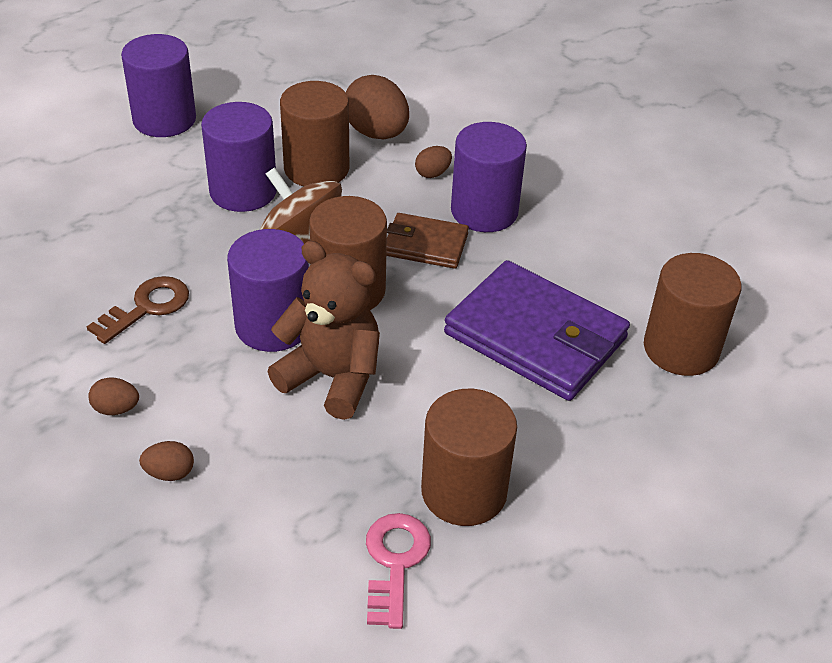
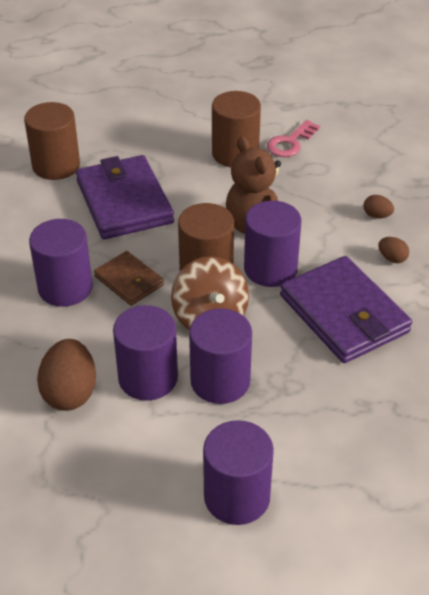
camera: 145 degrees left, 0 degrees up
(147, 307) = (344, 314): brown key -> purple wallet
(316, 168) = (148, 378): brown cylinder -> purple cylinder
(432, 173) = (67, 334): brown egg -> none

